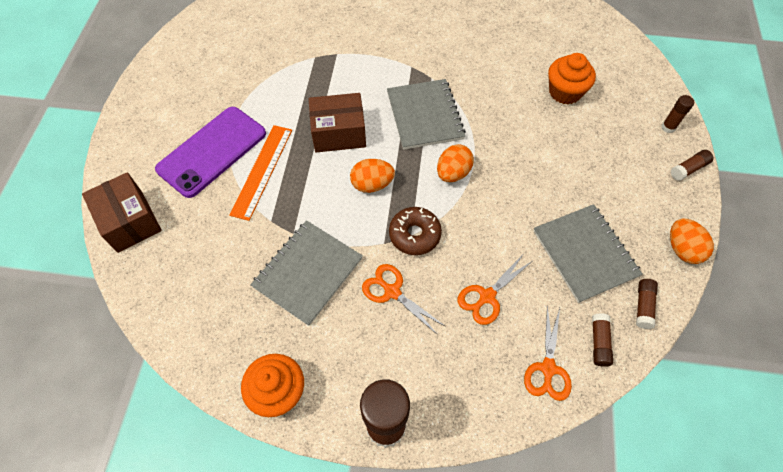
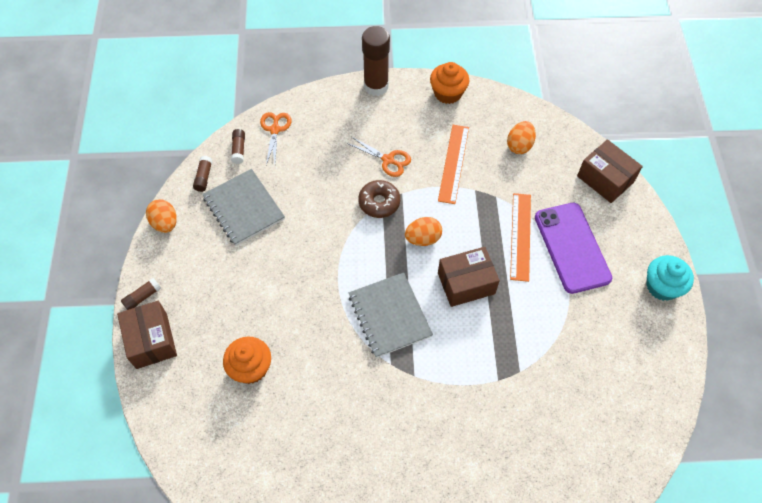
camera: 170 degrees right, 0 degrees up
(143, 103) = (662, 286): none -> turquoise cupcake
(212, 151) = (572, 247): purple phone -> purple phone turned 45 degrees counterclockwise
(308, 273) = (453, 163): grey notebook -> orange ruler
(453, 173) = (355, 260): orange egg -> orange egg (519, 145)
(487, 296) = (318, 167): orange scissors -> none
(668, 127) = (151, 340): brown glue stick -> brown box

